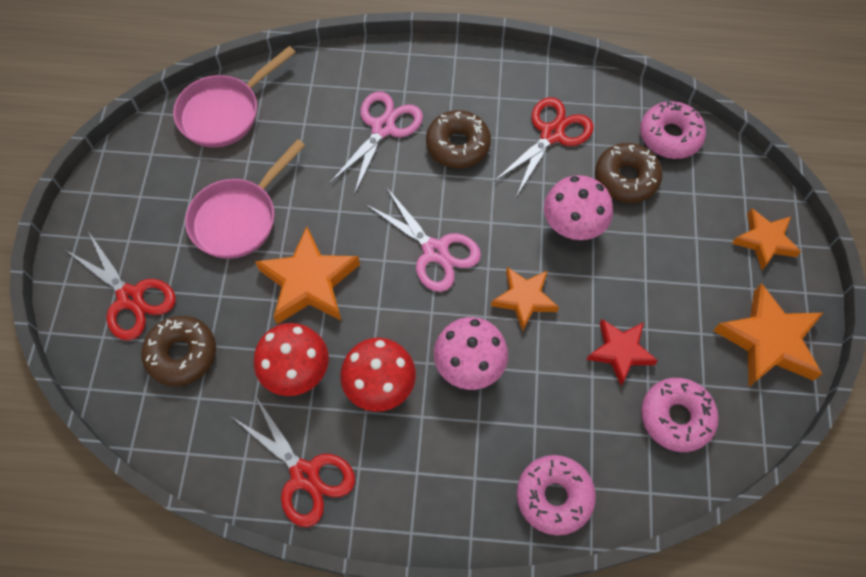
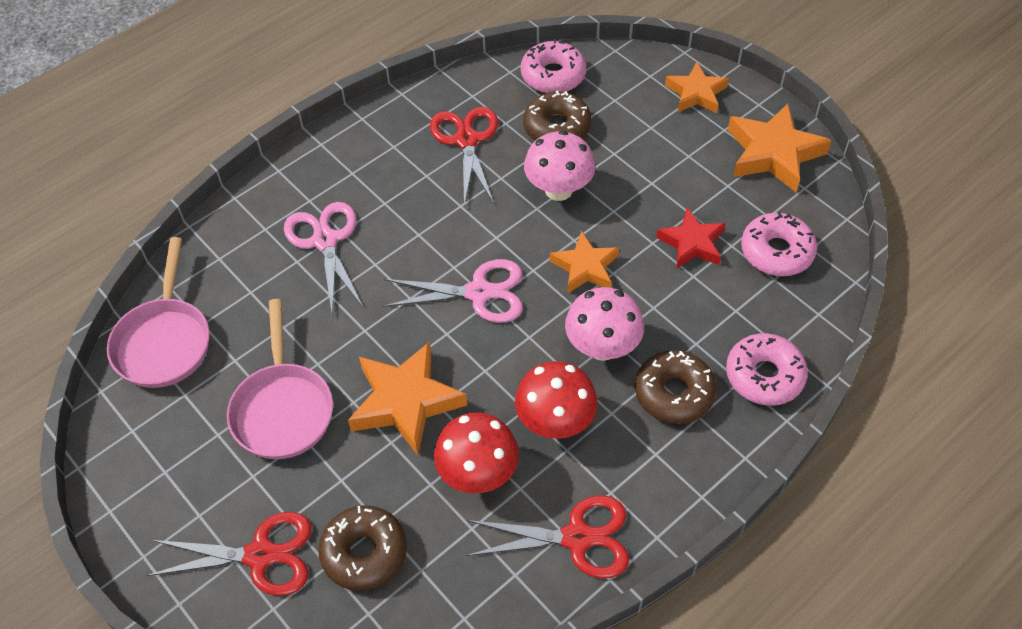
camera: 45 degrees left, 10 degrees down
(458, 145) = (403, 204): brown donut -> brown donut (674, 393)

